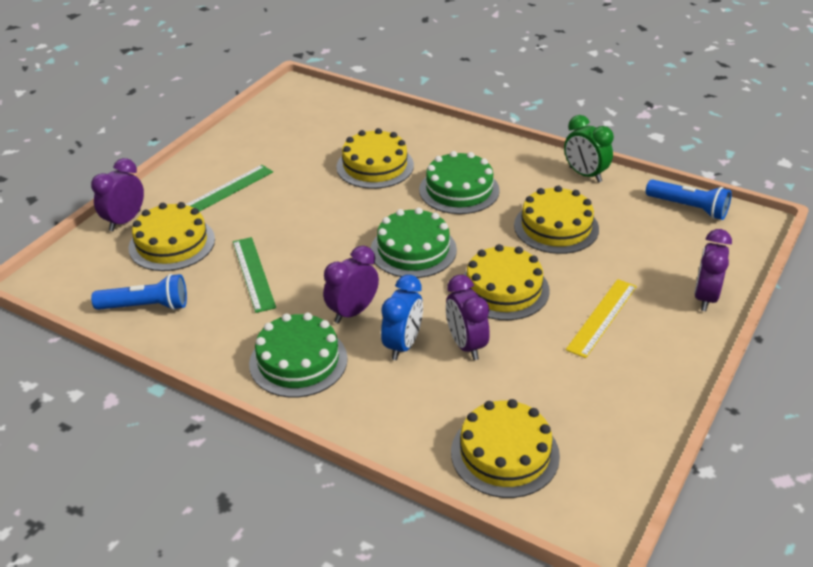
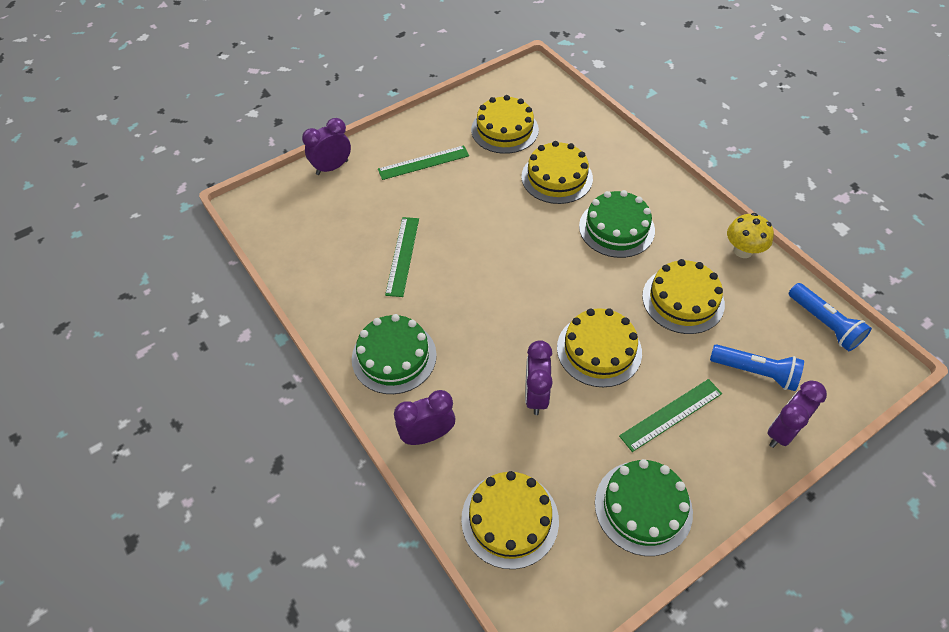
camera: 25 degrees right, 15 degrees up
(146, 306) = (308, 258): blue flashlight -> blue flashlight (755, 372)
(172, 243) = (356, 202): yellow cake -> yellow cake (504, 130)
(352, 312) = (460, 324): purple clock -> purple clock (427, 435)
(403, 345) = (484, 374): blue clock -> none
(413, 250) = (543, 279): green cake -> green cake (643, 507)
(585, 175) = (743, 250): green clock -> yellow mushroom
(602, 317) = (671, 414): yellow ruler -> green ruler

